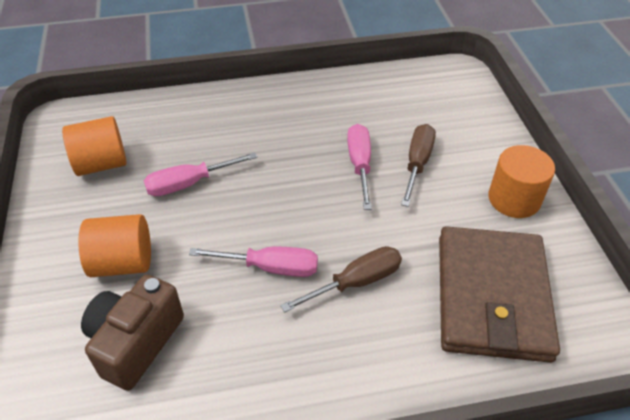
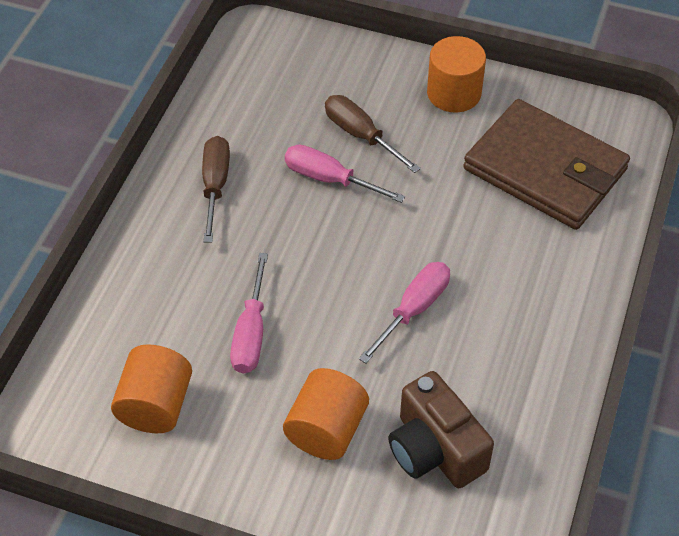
camera: 60 degrees left, 5 degrees up
(355, 282) = (472, 253): brown screwdriver -> brown screwdriver (215, 186)

